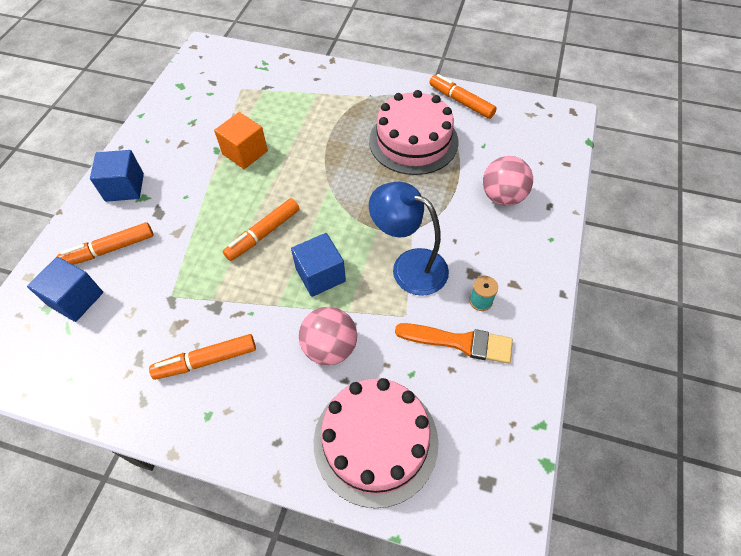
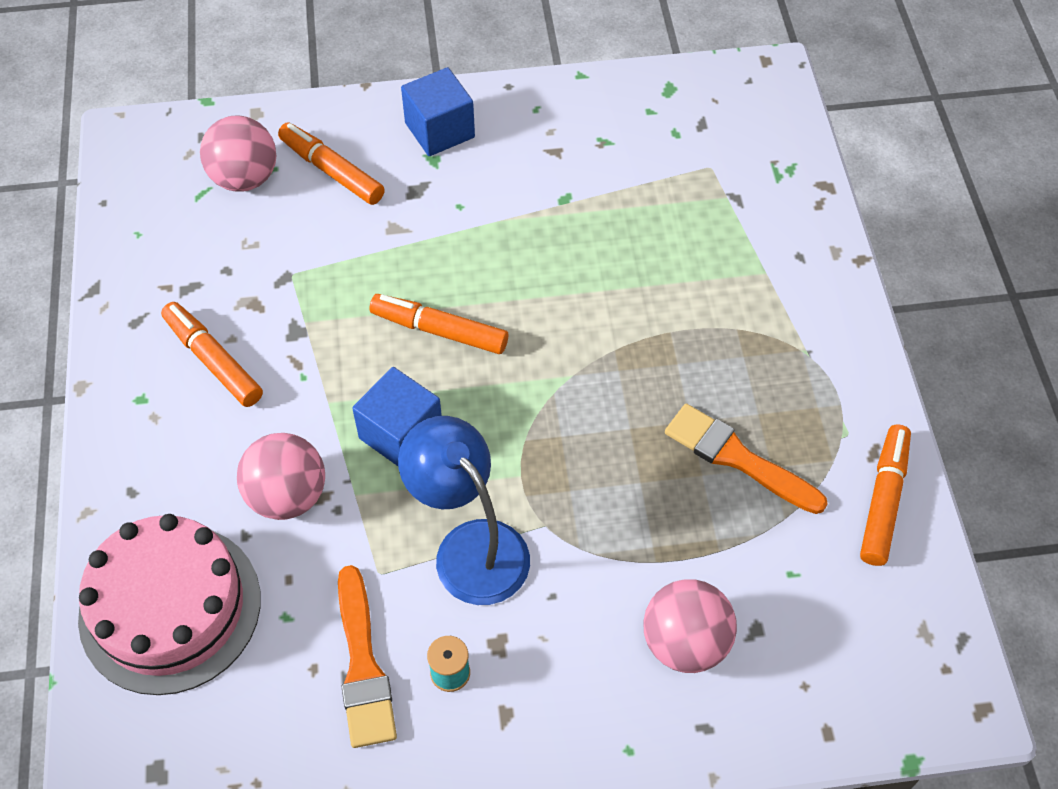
camera: 65 degrees right, 0 degrees up
(76, 299) = (245, 178): blue cube -> pink ball
(245, 152) = (579, 236): orange cube -> none
(409, 266) = (470, 546): blue lamp -> blue lamp turned 45 degrees counterclockwise
(413, 141) = (737, 458): pink cake -> orange brush

